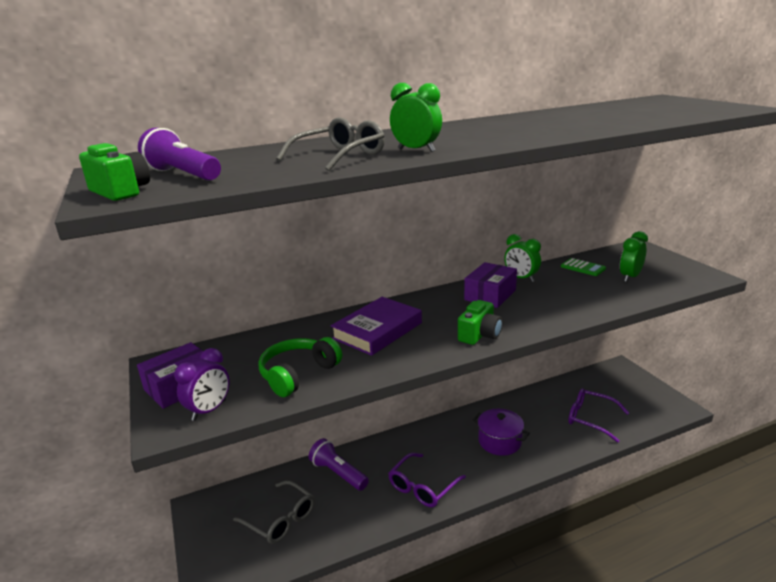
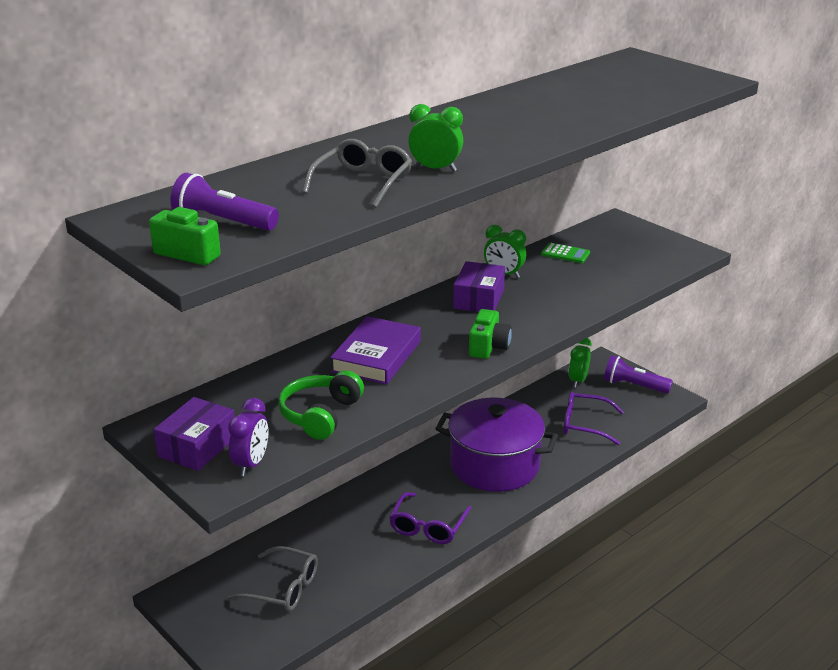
camera: 20 degrees left, 5 degrees up
(338, 473) = (325, 531): purple flashlight -> purple flashlight (633, 386)
(499, 441) = (494, 465): purple pot -> purple pot, size x1.81
(630, 277) = (617, 261): green clock -> green clock (578, 381)

